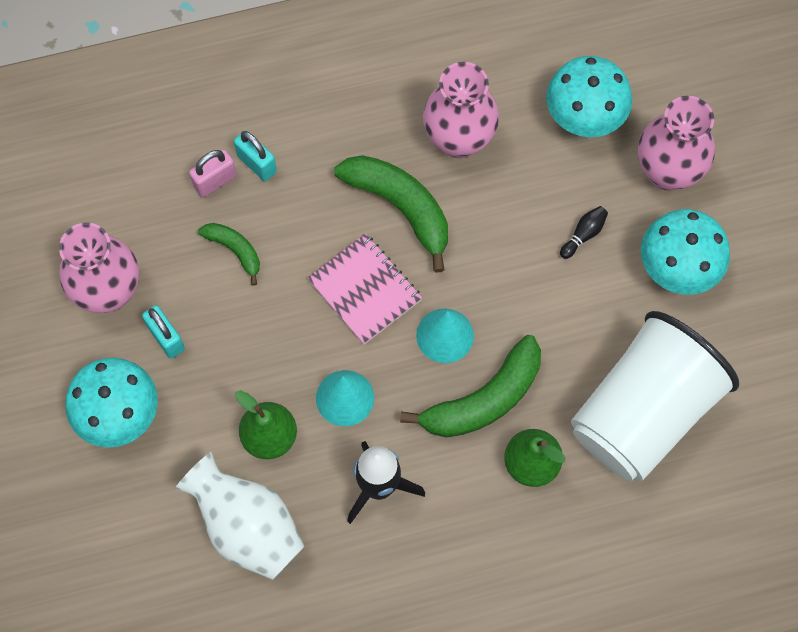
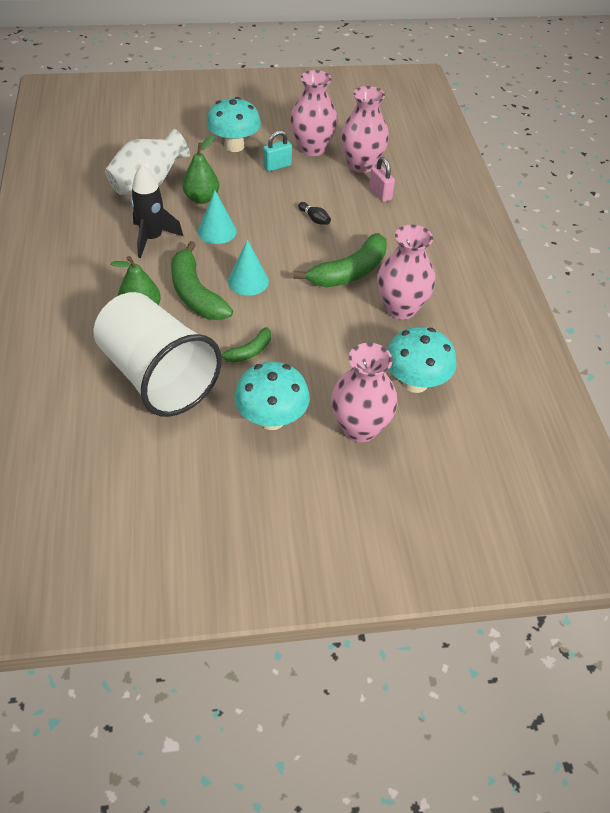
camera: 95 degrees right, 20 degrees down
(144, 213) = (361, 165): none -> pink vase
(235, 250) = (330, 197): green banana -> green banana (249, 352)
(257, 164) = (391, 212): turquoise padlock -> none
(365, 290) = (290, 248): pink notebook -> none
(583, 234) = (311, 366): black bowling pin -> black bowling pin (314, 219)

